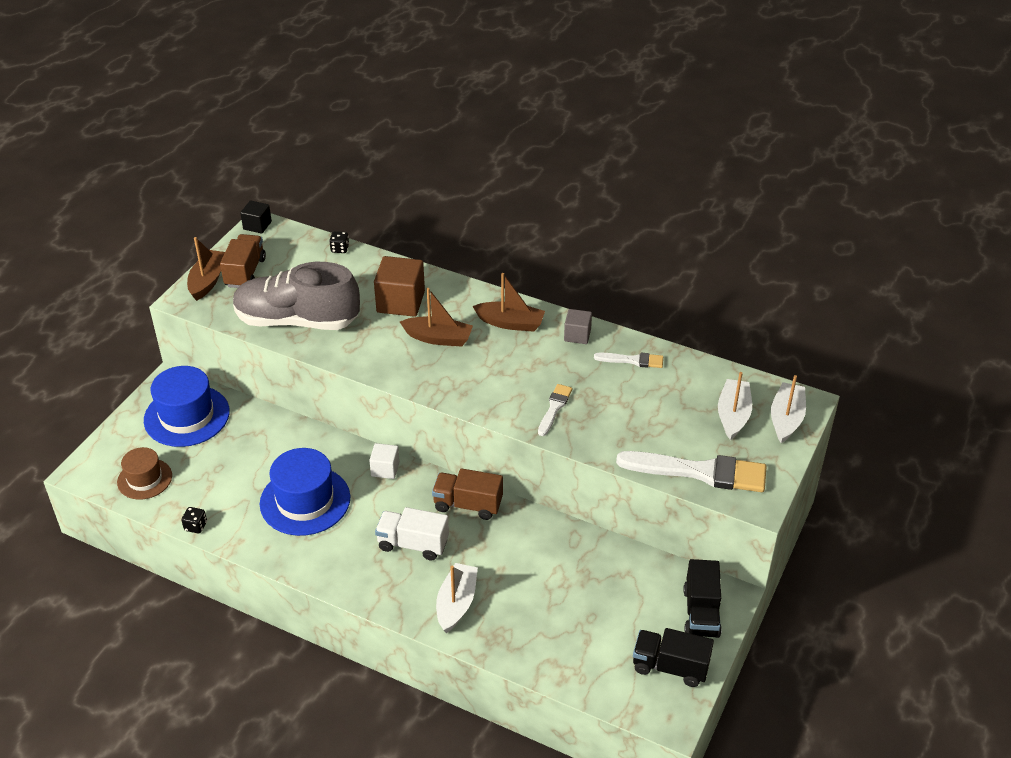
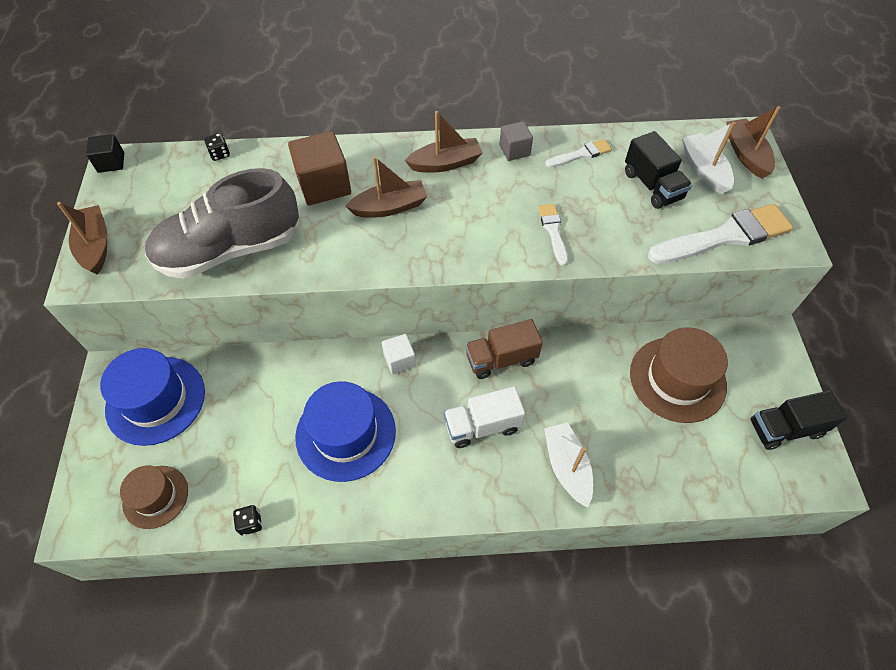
camera: 30 degrees left, 15 degrees up
(245, 272) = (133, 219): brown truck -> none
(607, 587) = (677, 379): none -> brown hat
(701, 613) = (766, 362): black truck -> black truck (652, 186)
(786, 419) = (746, 154): white boat -> brown boat

